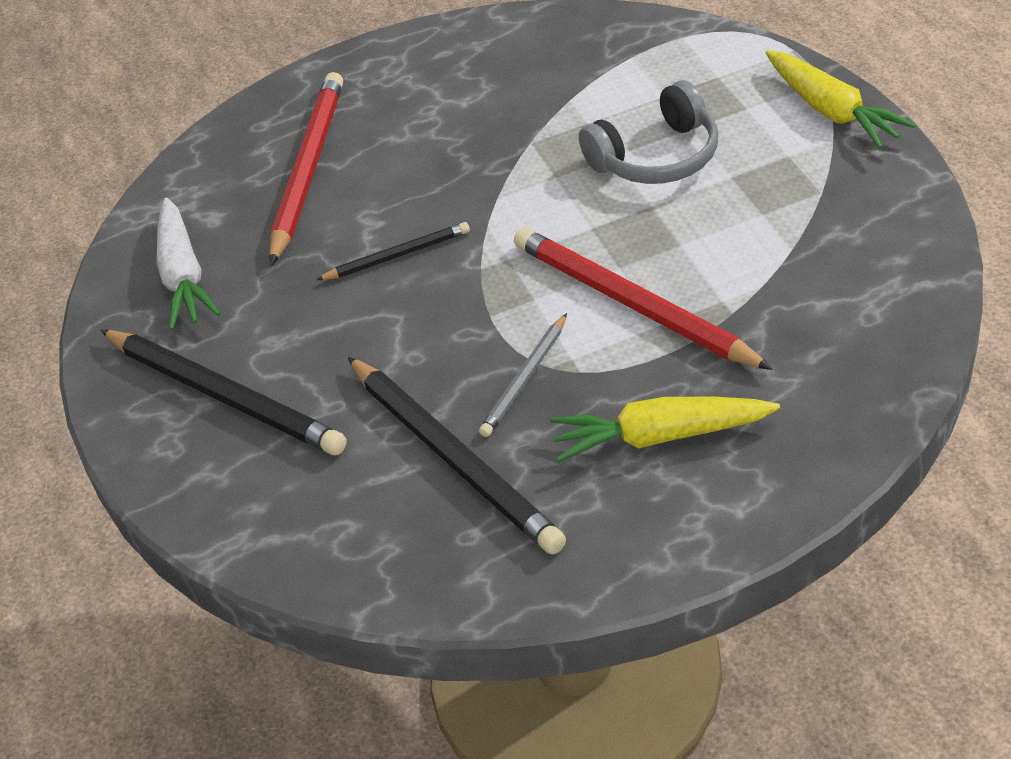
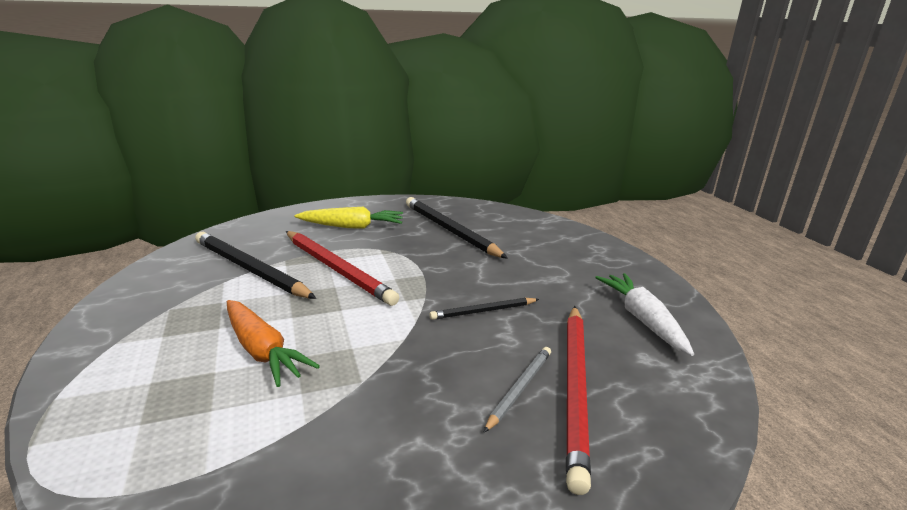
camera: 175 degrees right, 20 degrees down
(224, 395) = (577, 261): black pencil -> black pencil (249, 269)
(525, 379) = (409, 249): grey pencil -> grey pencil (519, 388)
(656, 157) = (262, 350): grey headphones -> orange carrot
(831, 111) = (85, 366): yellow carrot -> none

